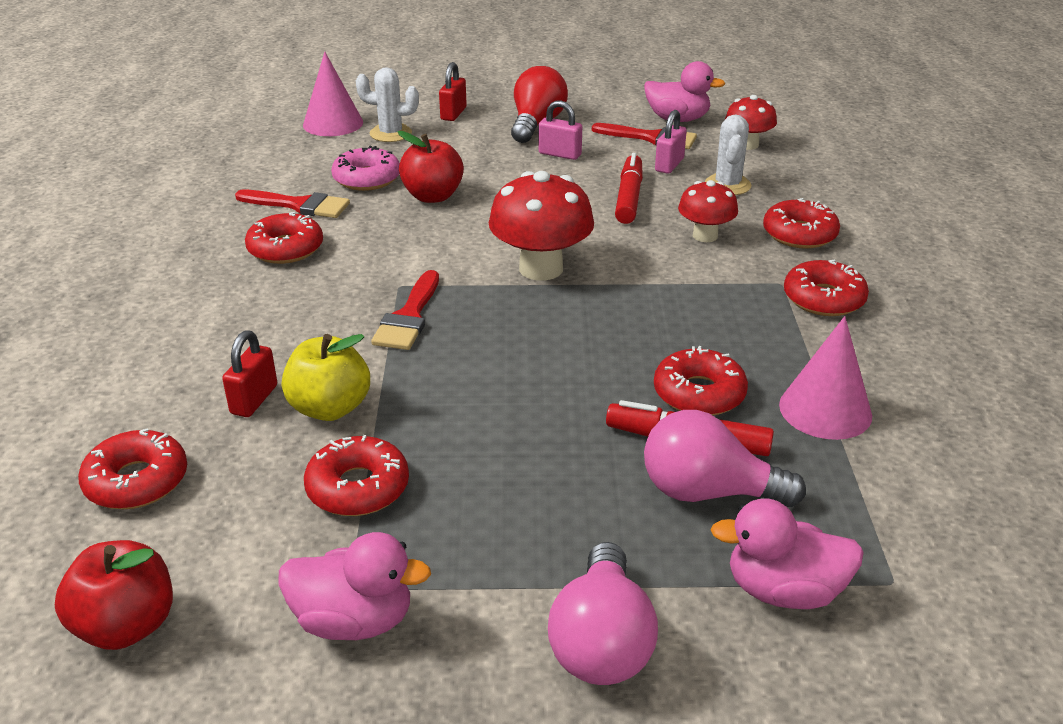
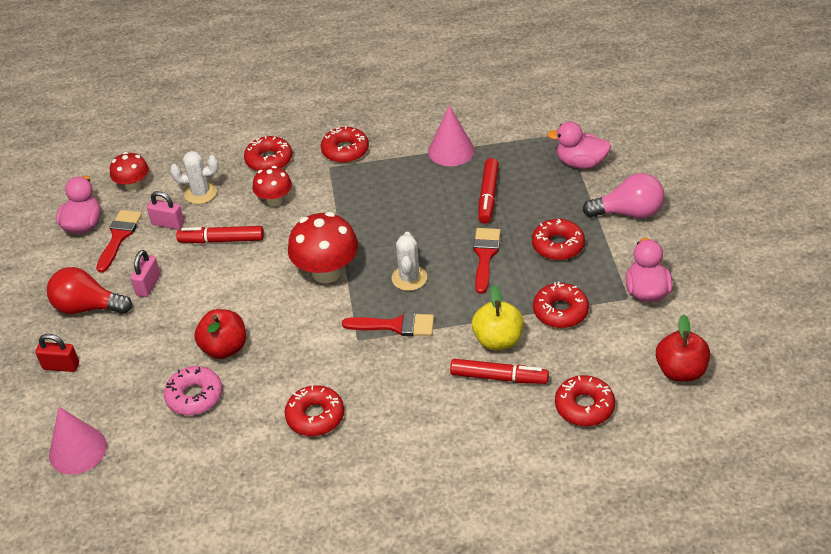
camera: 95 degrees left, 10 degrees up
(254, 400) = (499, 377): red padlock -> red marker
(299, 205) = (244, 428): red brush -> red brush (485, 256)
(391, 133) = (103, 401): white cactus -> white cactus (409, 278)
(699, 393) = (448, 194): red donut -> red donut (558, 245)
(708, 492) = (525, 187): pink light bulb -> none
(784, 591) = (580, 163): pink duck -> pink duck turned 105 degrees clockwise

